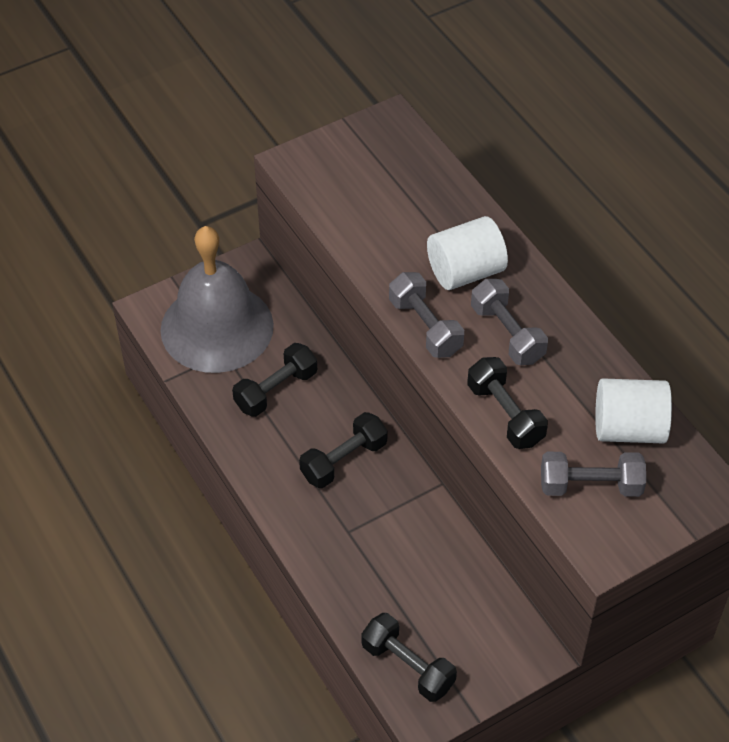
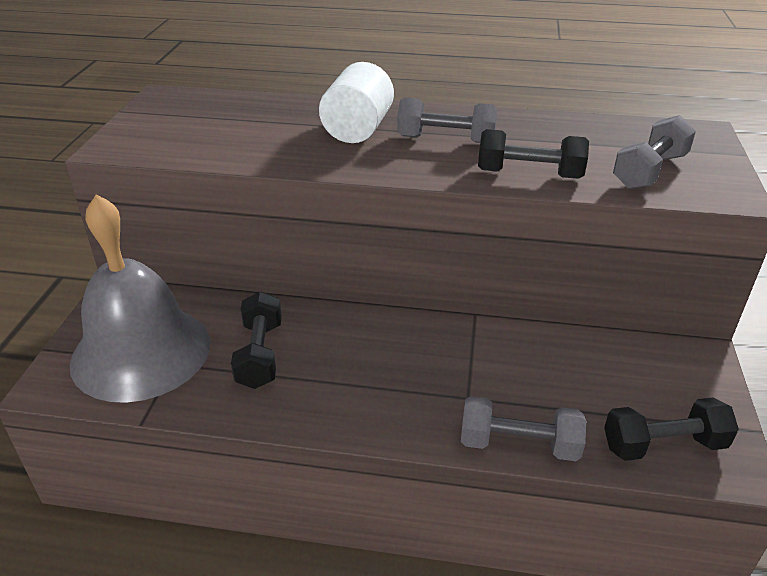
camera: 50 degrees left, 15 degrees down
(344, 460) = (387, 356): black dumbbell -> none
(425, 327) = (385, 168): grey dumbbell -> grey dumbbell (519, 444)
(628, 428) = (605, 135): white cylinder -> none

